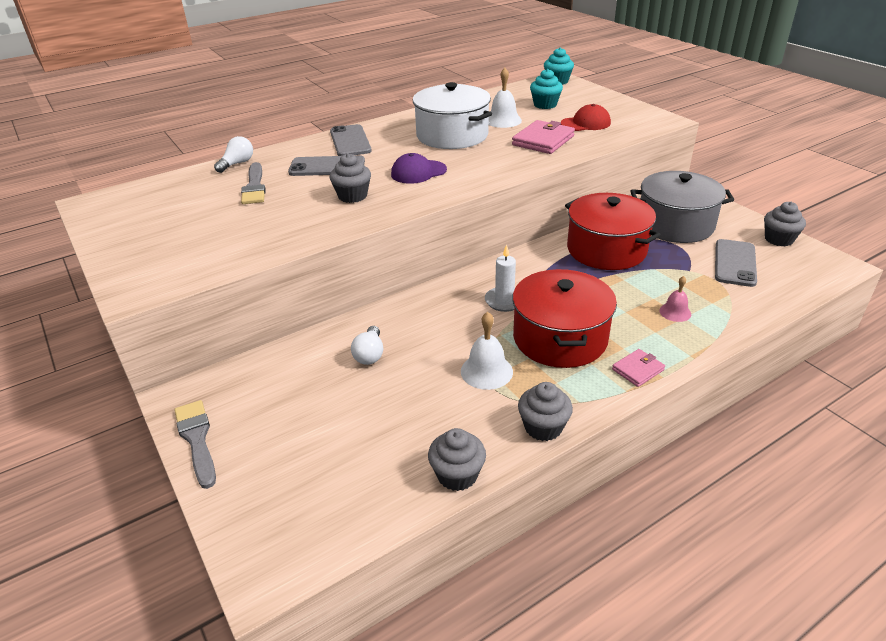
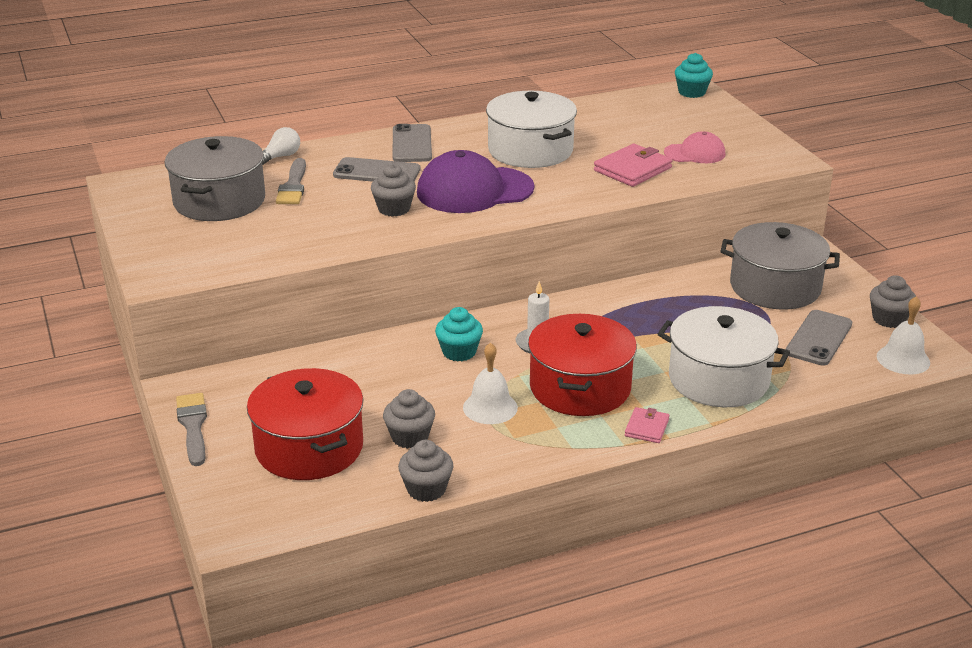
camera: 10 degrees right, 5 degrees down
(187, 208) = (219, 201): none -> grey pot
(370, 354) = (377, 376): white light bulb -> none
(418, 172) = (474, 190): purple cap -> purple cap, size x1.82
(503, 120) = (598, 138): white bell -> white bell (903, 359)
(543, 427) = (525, 463): grey cupcake -> grey cupcake (410, 437)
(545, 105) = (659, 123): turquoise cupcake -> turquoise cupcake (459, 352)
(585, 123) = (695, 153): red cap -> pink cap
(606, 250) = (678, 304): red pot -> red pot (309, 448)
(638, 370) = (646, 428): pink wallet -> pink wallet turned 45 degrees counterclockwise
(675, 312) = (718, 379): pink bell -> white pot

